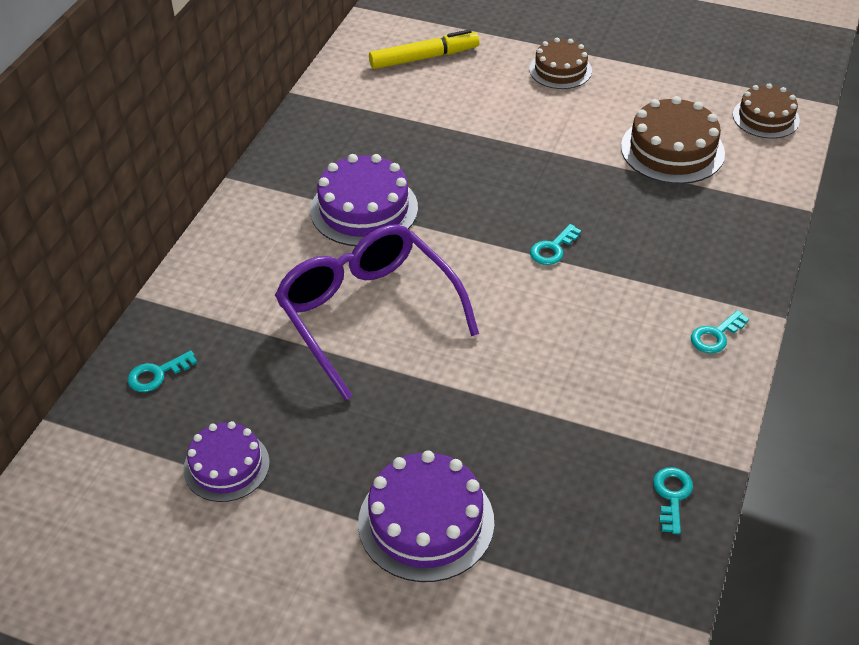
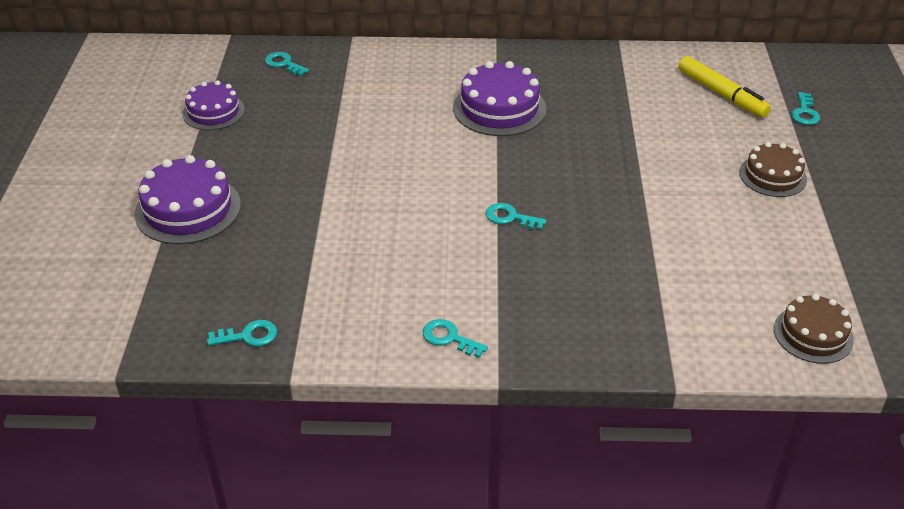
camera: 70 degrees right, 5 degrees down
(368, 314) = (382, 137): purple glasses -> none
(479, 22) = (804, 113): none -> turquoise key
(672, 150) = (703, 271): brown cake -> none

